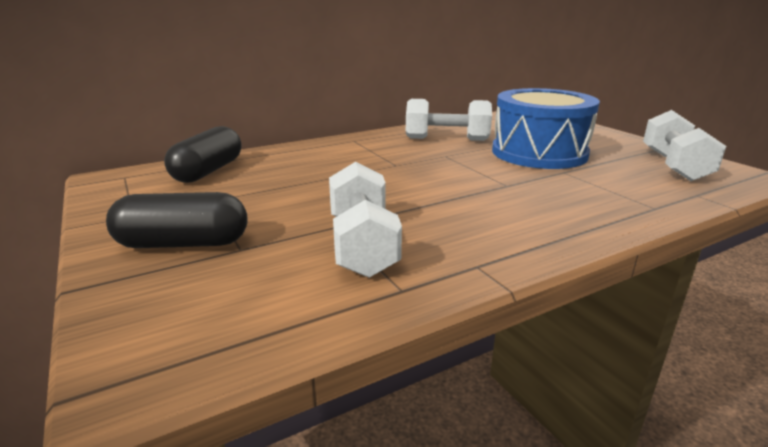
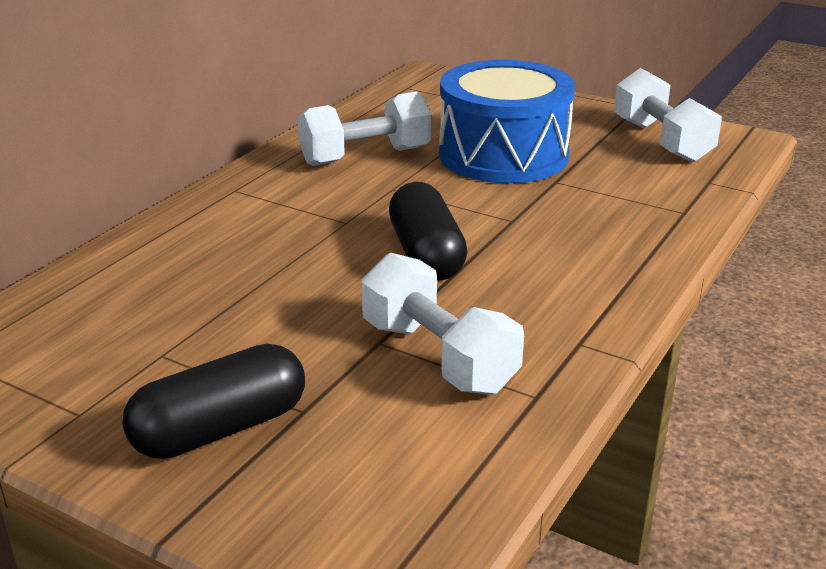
camera: 30 degrees left, 5 degrees up
(208, 171) = (83, 307): black capsule -> black capsule (426, 255)

